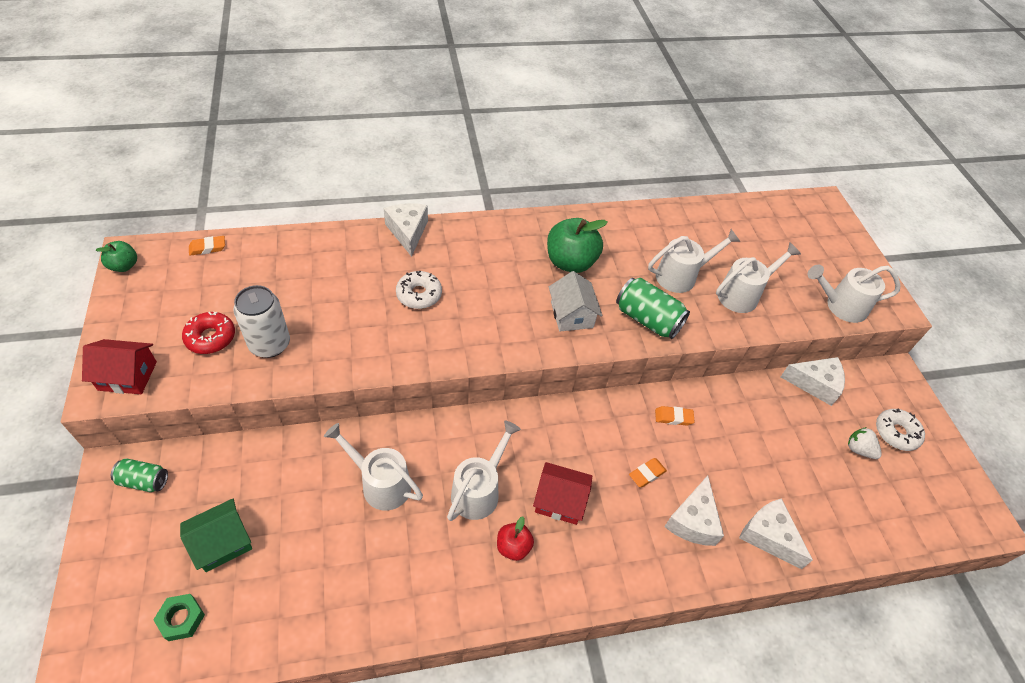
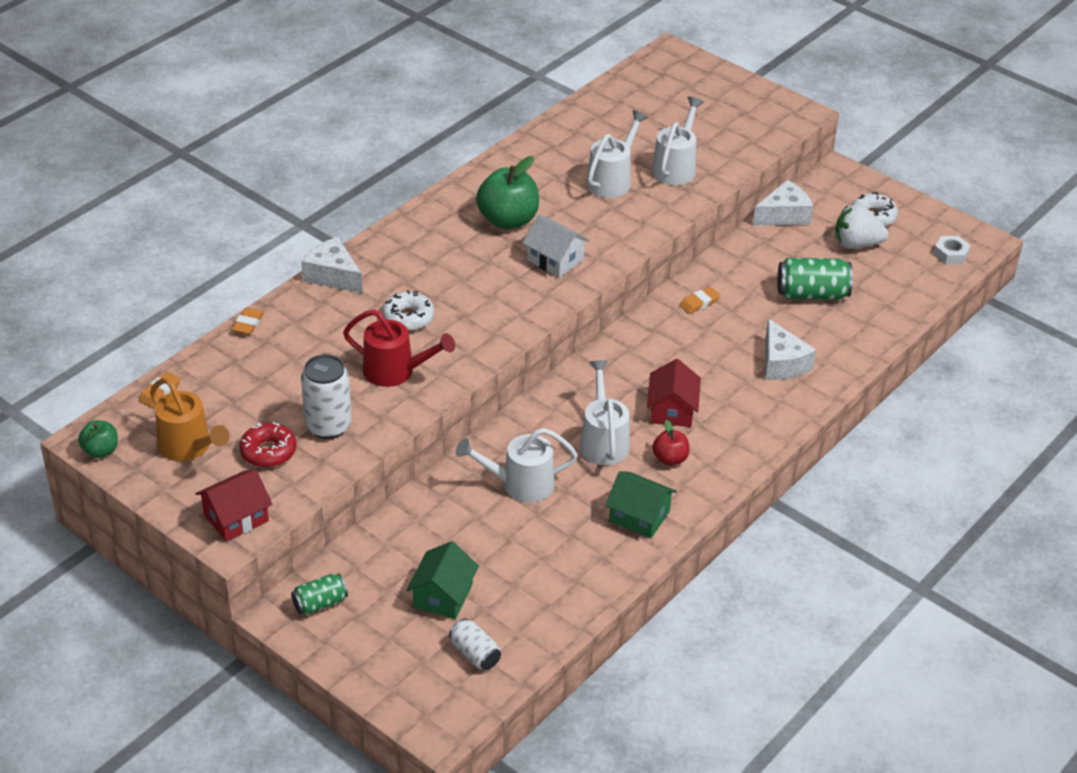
camera: 35 degrees left, 10 degrees down
(172, 300) = (189, 447): none -> orange watering can
(181, 619) = (475, 654): green nut -> white can
(363, 332) = (396, 371): none -> red watering can
(435, 585) = (639, 516): none -> green house
(559, 500) = (672, 410): red house -> red house turned 60 degrees counterclockwise
(647, 319) = (620, 229): green can -> green can (812, 294)
(647, 474) = (718, 353): orange eraser -> orange eraser (248, 324)
(768, 536) = (843, 340): white cheese -> none
(840, 306) = (759, 134): white watering can -> none
(859, 449) = (856, 244): white strawberry -> white strawberry, size x1.59
(945, 516) = (951, 254): none -> white nut

